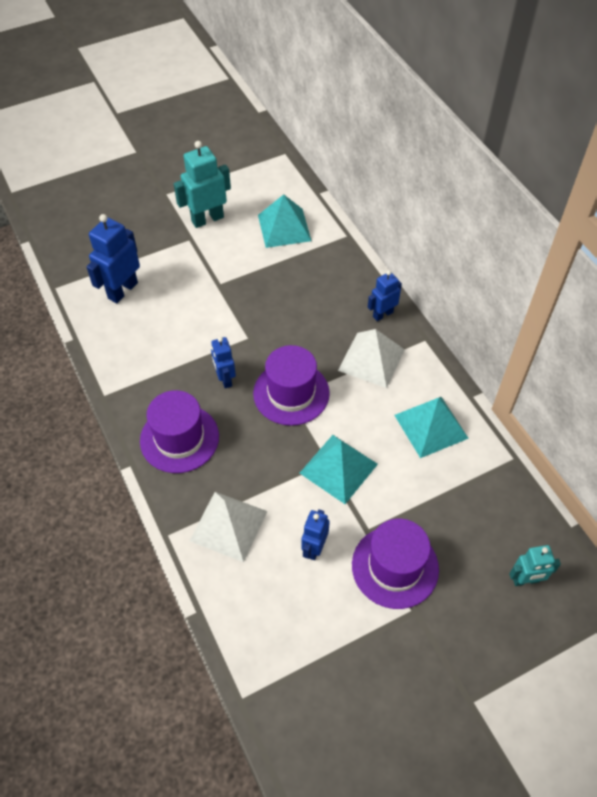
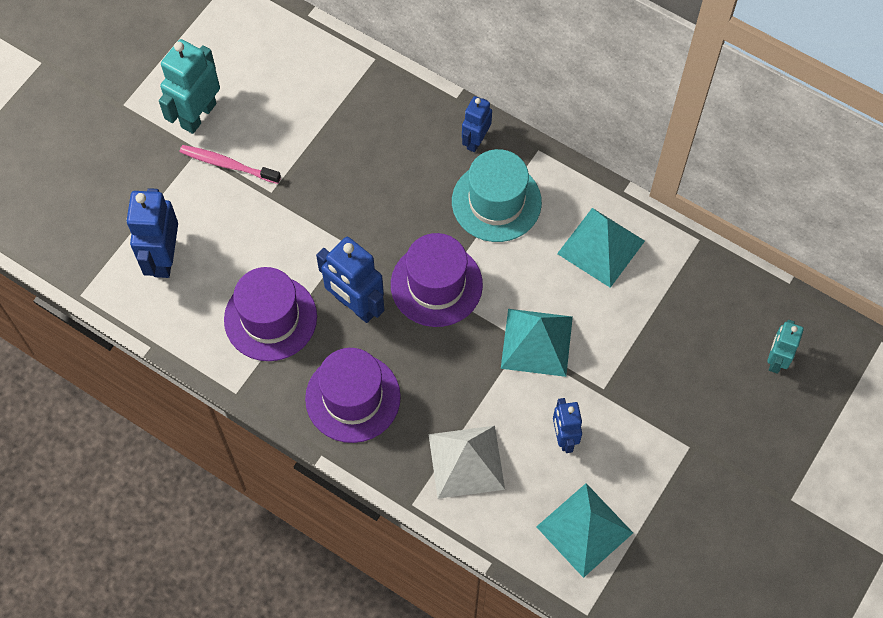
camera: 30 degrees left, 10 degrees up
(204, 255) = (228, 165): none -> pink toothbrush
(225, 379) = (355, 305): blue robot -> blue robot, size x1.64
(284, 227) = (297, 82): turquoise pyramid -> turquoise pyramid (584, 529)
(371, 360) = (496, 202): white pyramid -> turquoise hat
(395, 567) = (651, 413): purple hat -> purple hat (270, 318)
(526, 580) = (776, 360): turquoise robot -> turquoise robot turned 150 degrees clockwise

